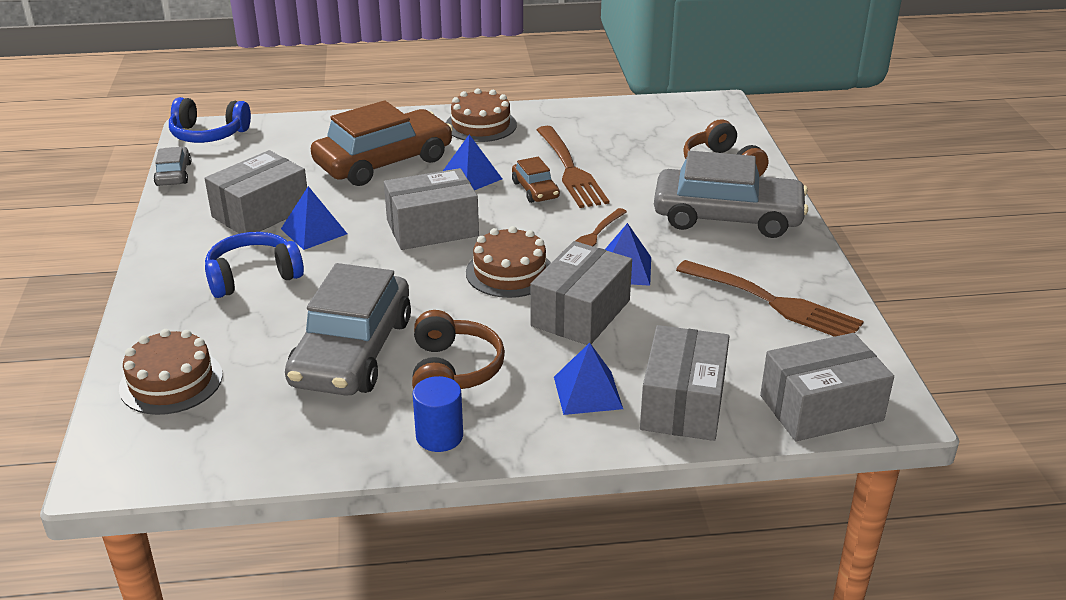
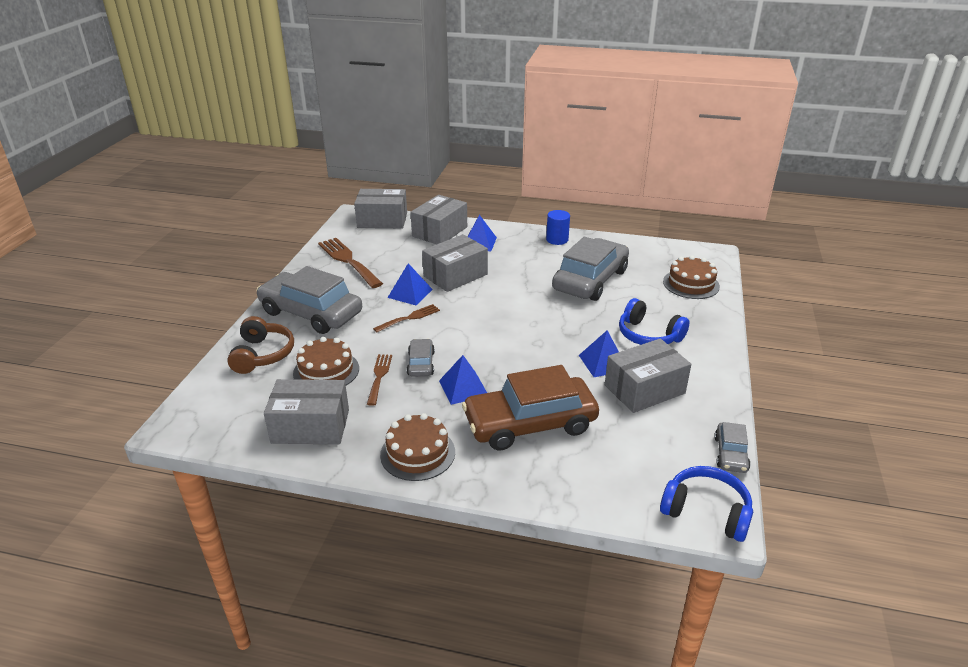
camera: 160 degrees left, 0 degrees up
(253, 276) = (648, 335): blue headphones -> blue headphones turned 45 degrees clockwise
(432, 228) = (515, 346): grey box -> grey box (310, 426)
(453, 370) = (539, 262): brown headphones -> none
(509, 272) = (480, 305): brown cake -> brown cake (326, 371)
(535, 190) = (421, 363): brown car -> grey car
(570, 170) = (379, 376): brown fork -> brown fork, size x0.57

